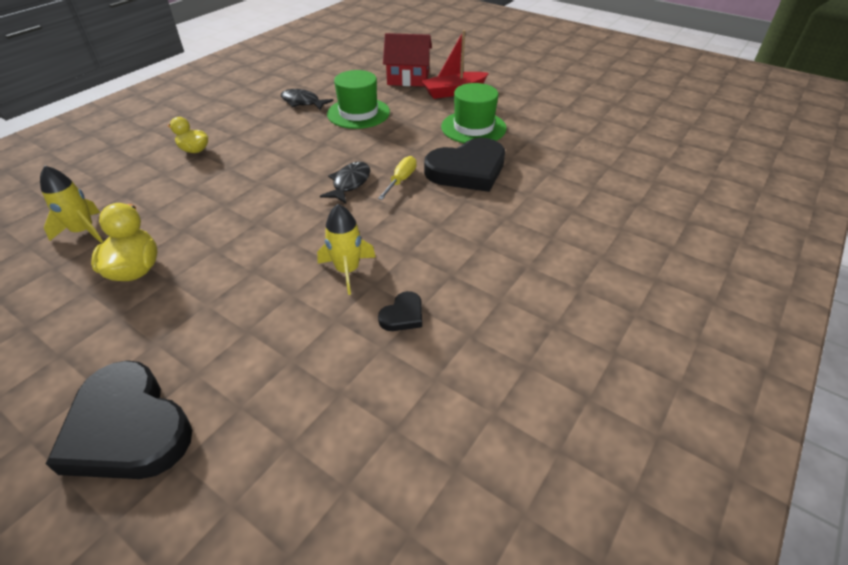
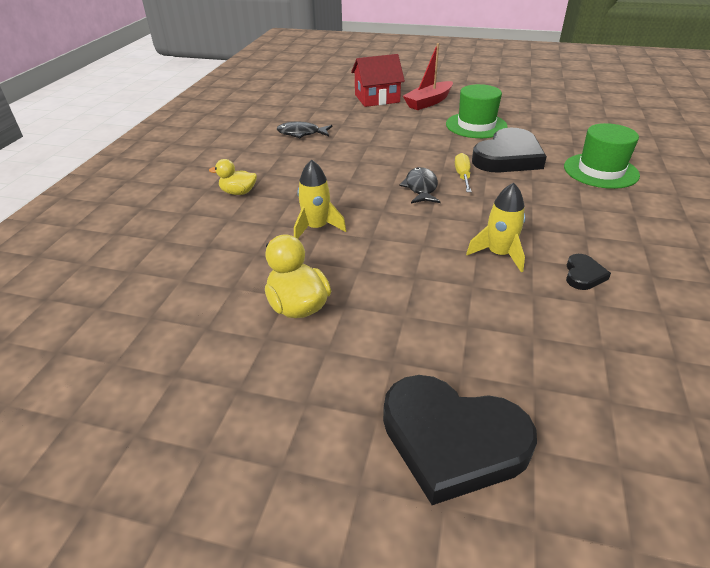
camera: 20 degrees left, 5 degrees down
(84, 231) = (201, 288): yellow rocket -> yellow rocket (317, 228)
(358, 113) = (364, 133): green hat -> green hat (600, 171)

